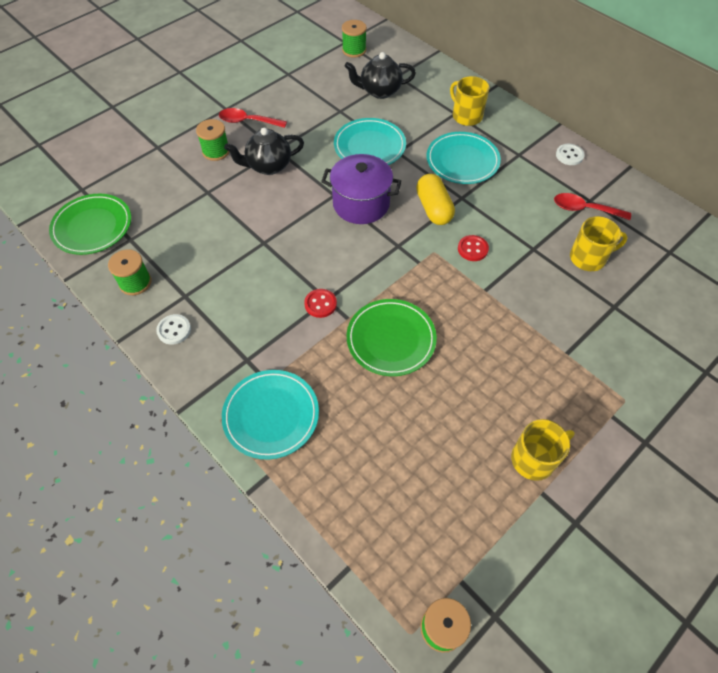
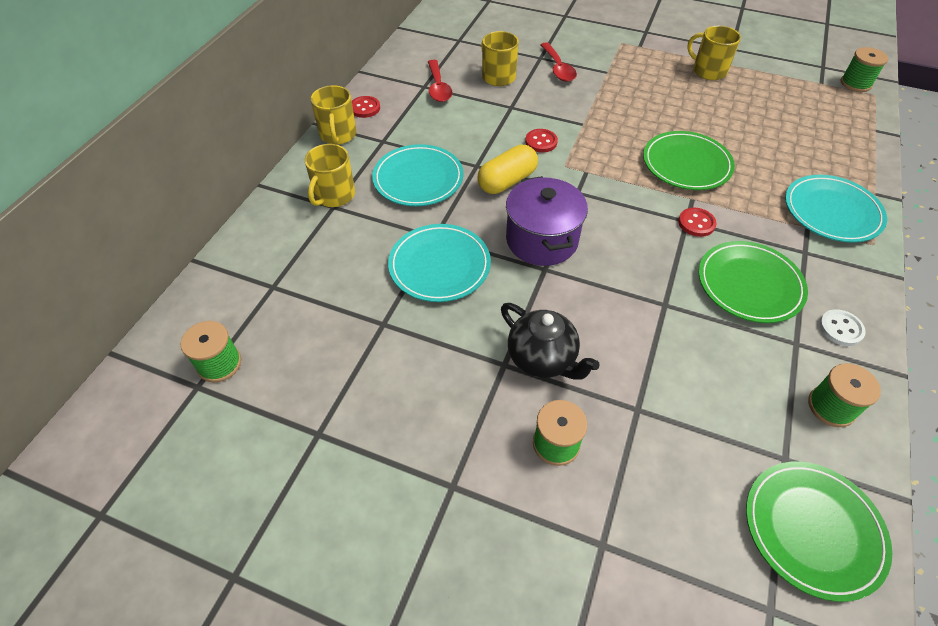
camera: 115 degrees left, 5 degrees down
(245, 300) = (749, 284): none -> green plate
(247, 121) = (466, 434): red spoon -> red spoon (558, 68)
(379, 91) = (318, 294): black teapot -> none
(538, 133) = (338, 135): none -> yellow mug
(569, 155) = (365, 108): white button -> red button

